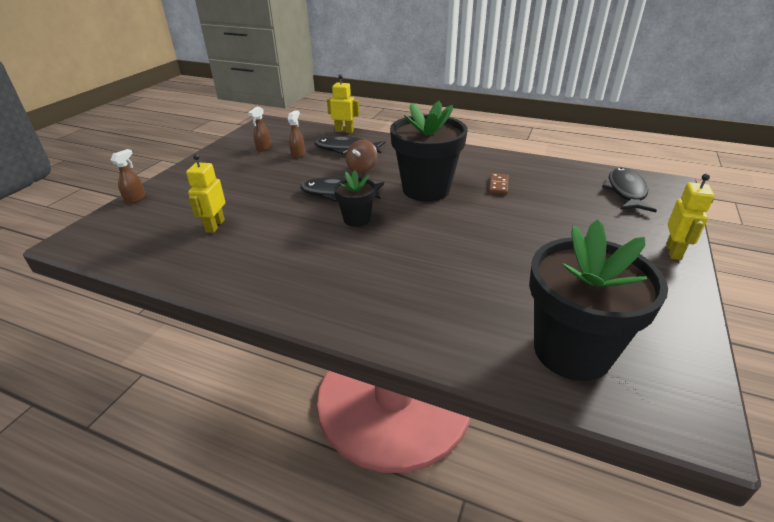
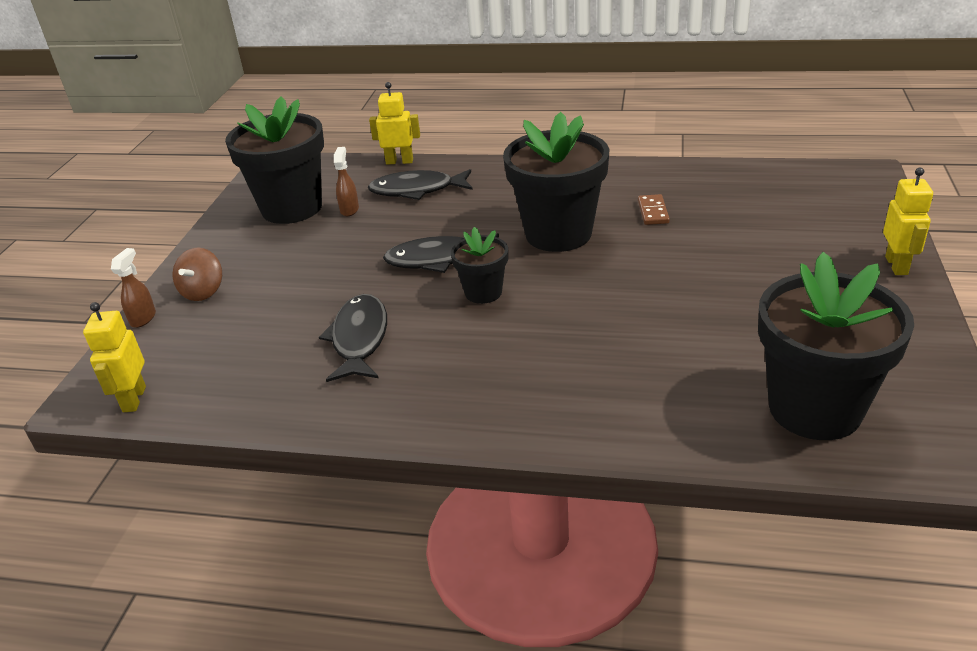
camera: 10 degrees left, 0 degrees up
(215, 226) = (288, 337): yellow robot -> yellow robot (134, 399)
(263, 148) = (292, 208): brown spray bottle -> black flower pot
(362, 168) = (455, 217): brown spinning top -> brown spinning top (203, 291)
(626, 191) = (818, 193): black fish -> black fish (359, 339)

